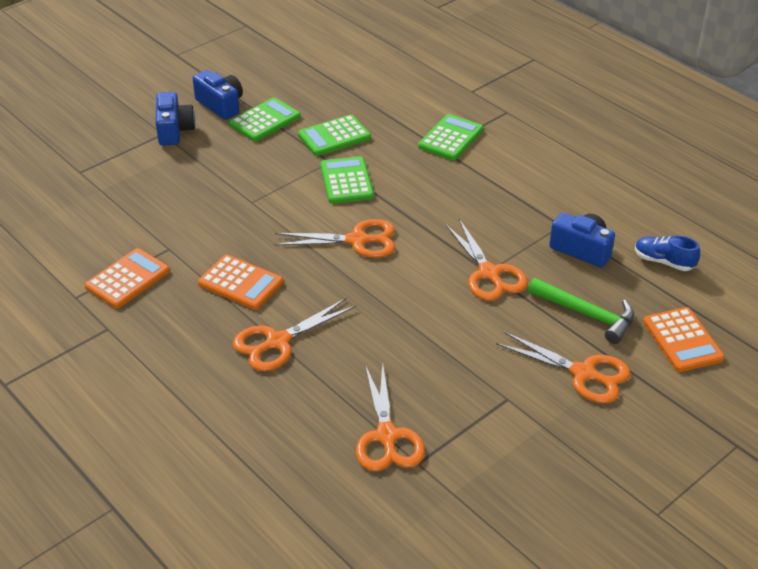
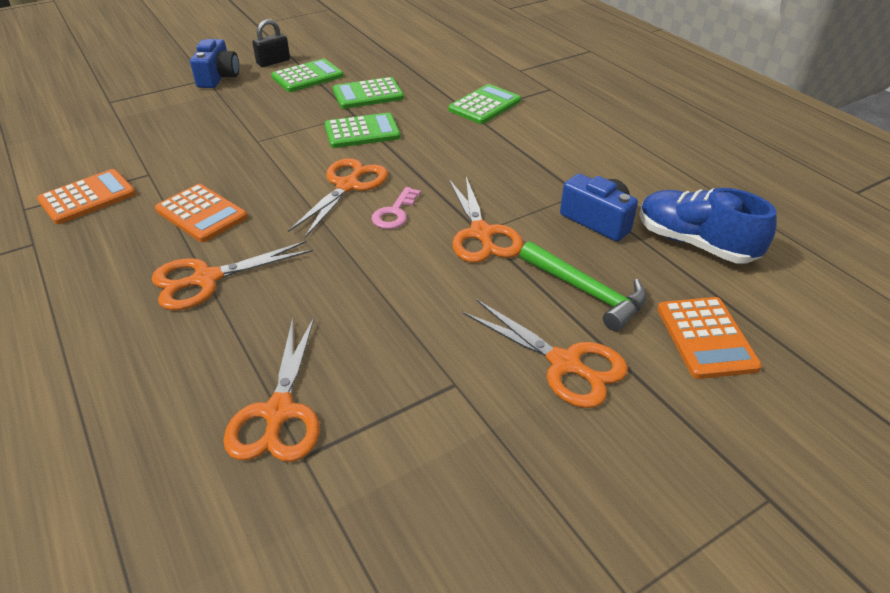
camera: 10 degrees right, 0 degrees up
(221, 105) = (273, 62): blue camera -> black padlock
(346, 181) = (362, 132): green calculator -> green calculator turned 75 degrees clockwise
(357, 240) = (348, 186): orange scissors -> orange scissors turned 75 degrees counterclockwise
(409, 262) = (395, 213): none -> pink key
(663, 262) = (695, 243): blue shoe -> blue shoe, size x1.65

